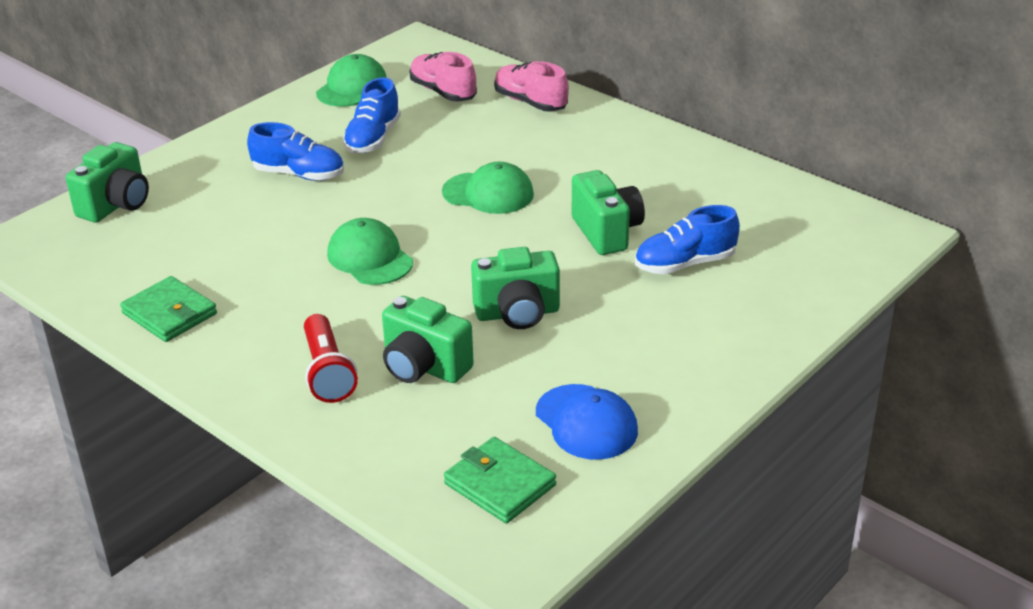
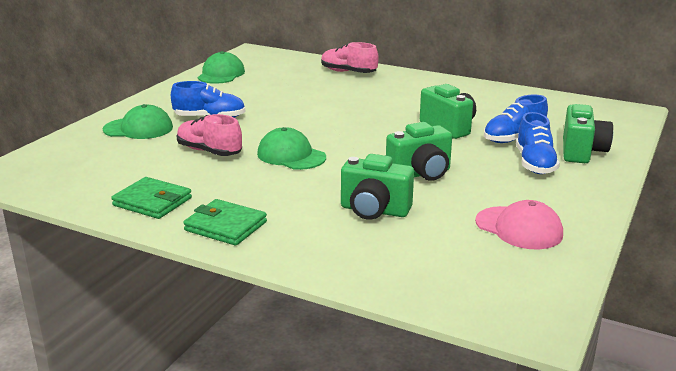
camera: 15 degrees left, 10 degrees down
(116, 205) = (76, 145): green camera -> green camera (582, 152)
(328, 372) = (302, 222): red flashlight -> none
(373, 139) = (252, 97): blue shoe -> blue shoe (534, 163)
(443, 92) = (286, 72): pink shoe -> pink shoe (209, 151)
(488, 193) = (352, 116): green cap -> green cap (138, 128)
(499, 484) = (485, 273): green wallet -> green wallet (225, 226)
(586, 422) = (519, 228): blue cap -> pink cap

